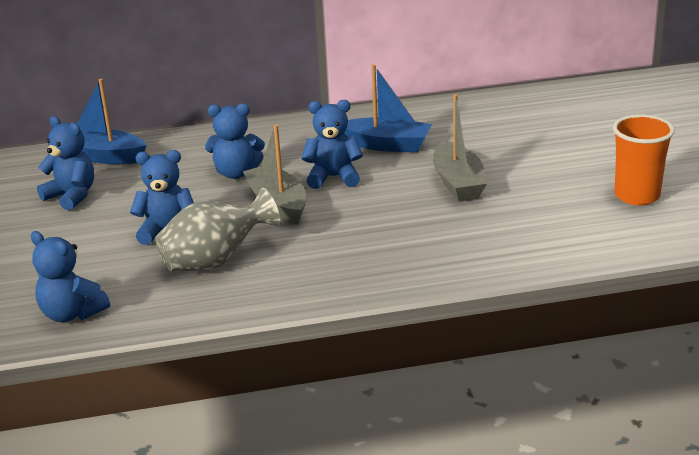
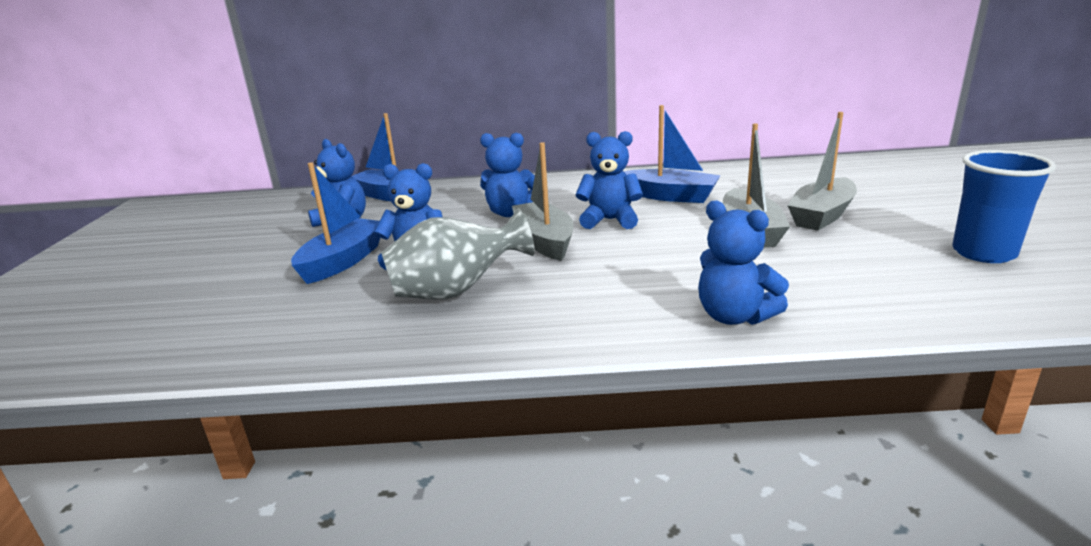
camera: 10 degrees right, 5 degrees down
(72, 314) = (265, 337): blue teddy bear -> blue teddy bear (734, 316)
(97, 238) = (343, 261): none -> blue boat
(520, 162) = (821, 215): none -> grey boat
(637, 196) = (983, 253): orange cup -> blue cup

